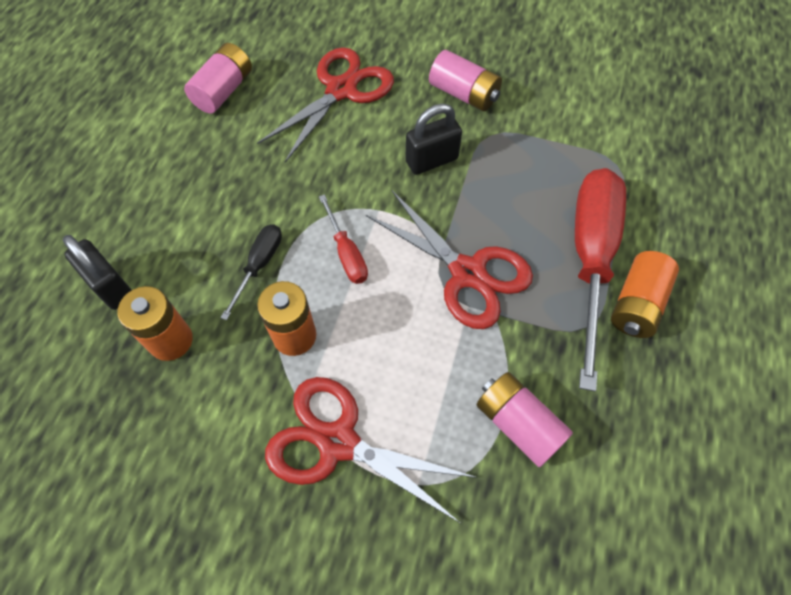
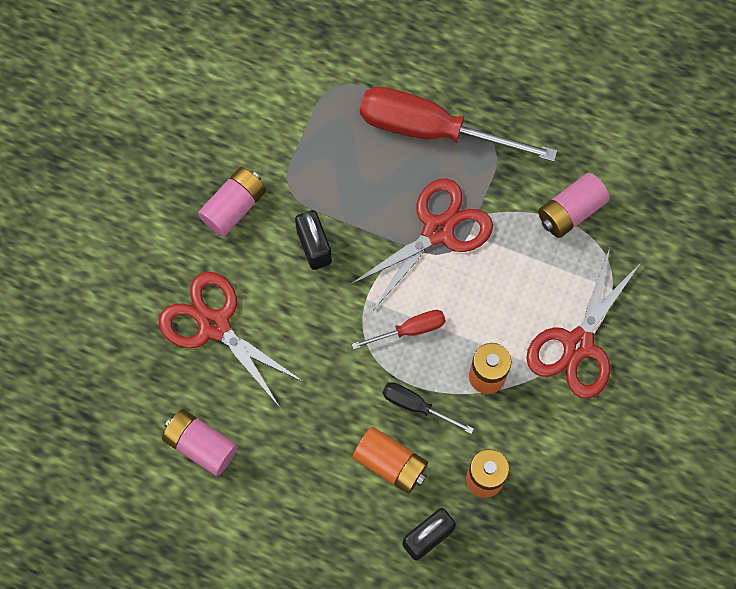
camera: 85 degrees left, 10 degrees up
(636, 304) = (477, 103): orange battery -> orange battery (390, 463)

